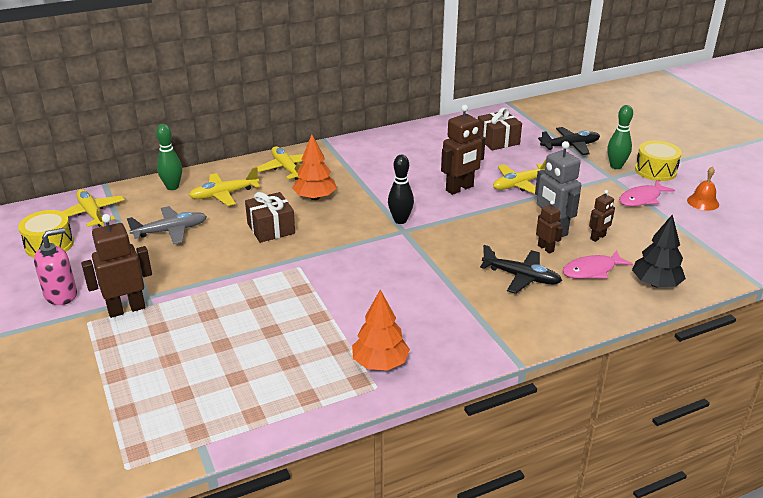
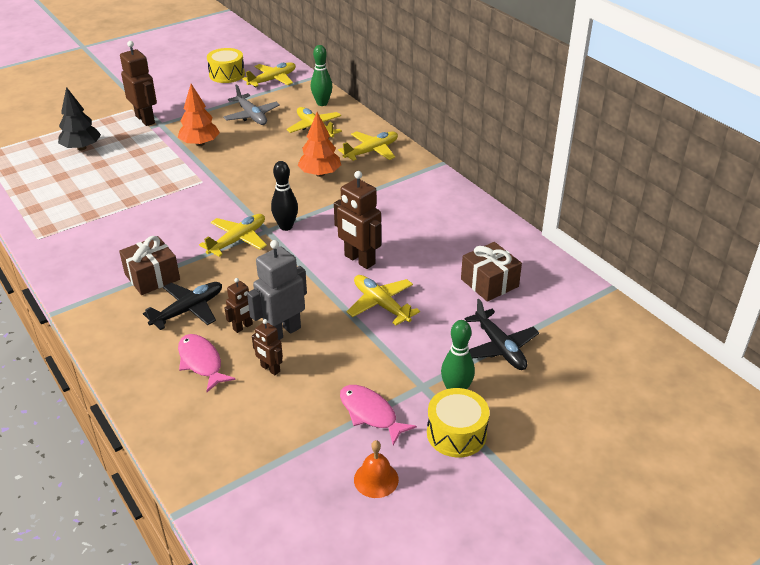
camera: 80 degrees right, 5 degrees up
(61, 295) = (163, 93): pink soap dispenser -> none
(271, 228) = (261, 159): brown gift -> brown gift (152, 277)
(380, 363) = (66, 237): orange tree -> orange tree (200, 144)
(416, 247) = (237, 240): none -> yellow plane
(521, 277) = (188, 310): black plane -> black plane turned 150 degrees counterclockwise
(655, 284) = (175, 414): black tree -> black tree (81, 148)

